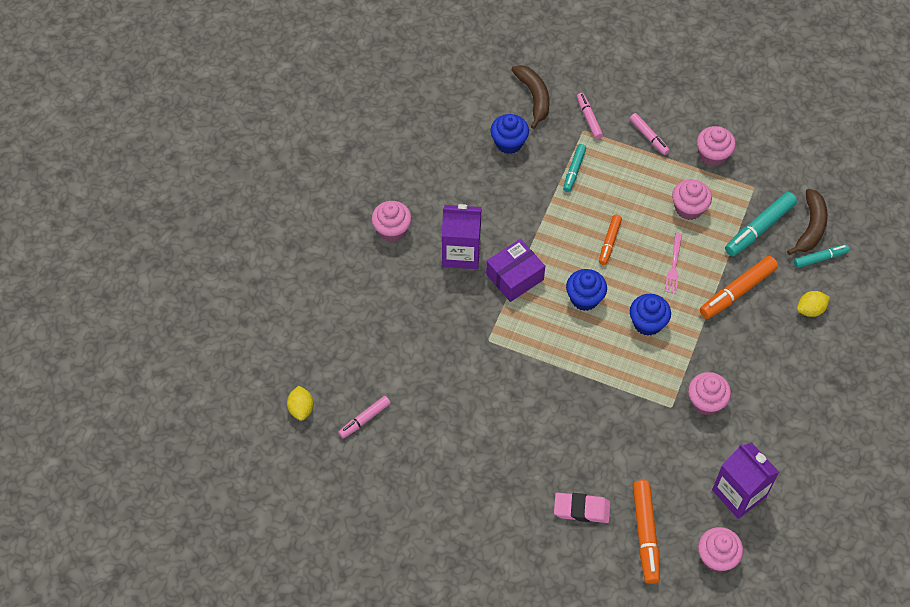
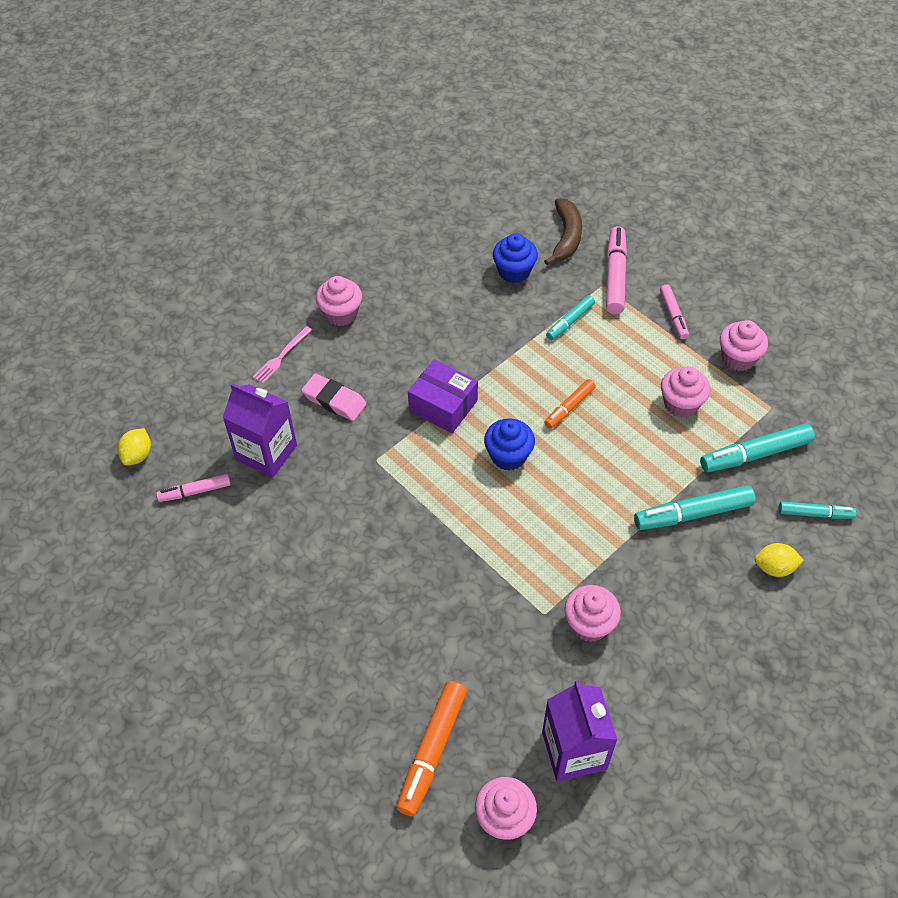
camera: 25 degrees right, 5 degrees down
(461, 253) = (400, 361): purple carton -> purple carton (266, 452)
(515, 277) = (443, 406): purple box -> purple box turned 45 degrees clockwise
(581, 509) = (373, 689): pink eraser -> pink eraser (334, 400)
(589, 118) = (615, 276): pink marker -> pink marker, size x1.65
(647, 323) = (566, 509): blue cupcake -> none
(673, 266) = (631, 458): pink fork -> pink fork (281, 356)
(737, 291) = (693, 513): orange marker -> turquoise marker
(810, 227) = (820, 475): brown banana -> none

